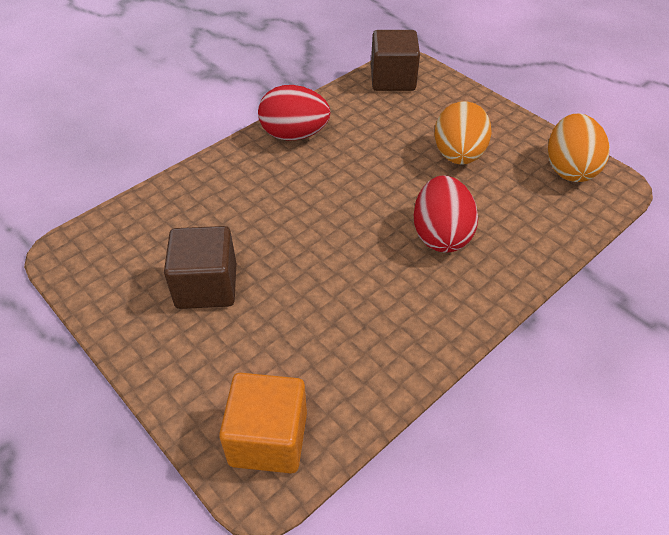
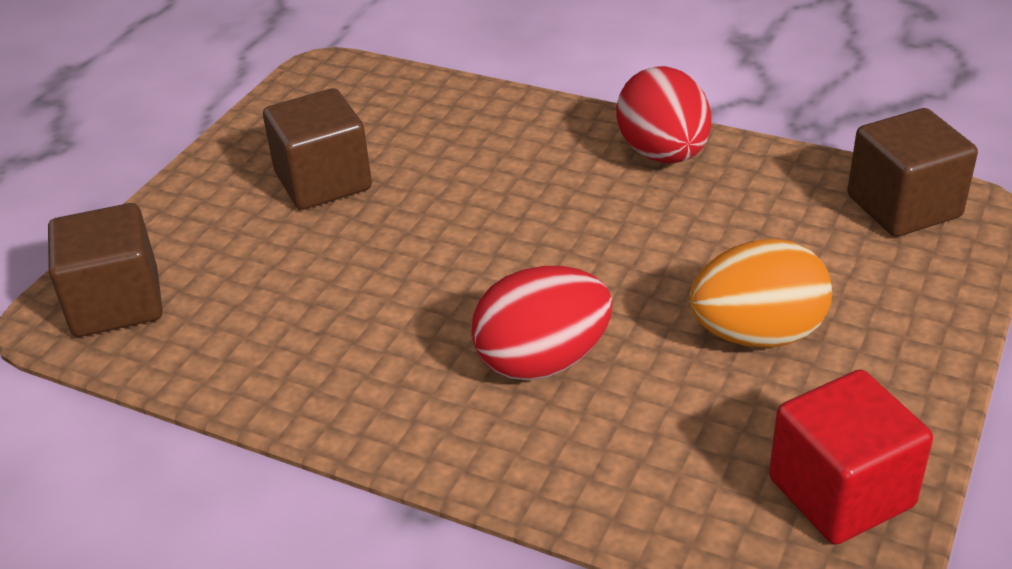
camera: 70 degrees right, 10 degrees down
(268, 438) = (116, 303): orange cube -> brown cube
(569, 169) = (841, 492): orange egg -> red cube

